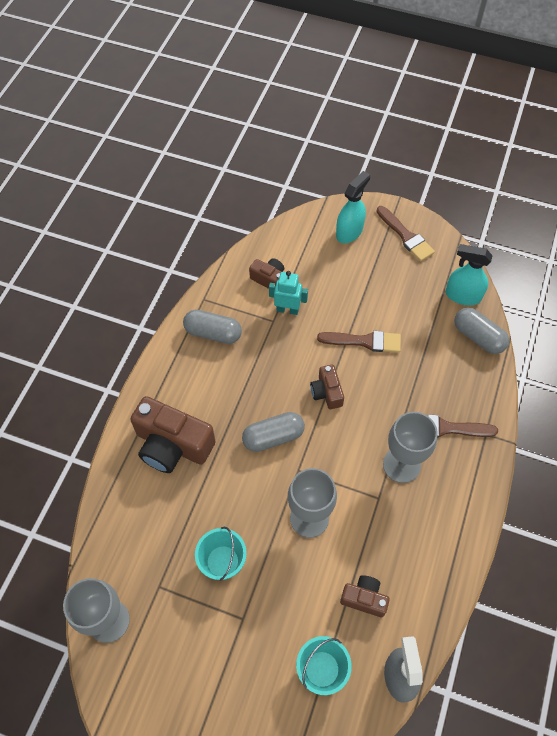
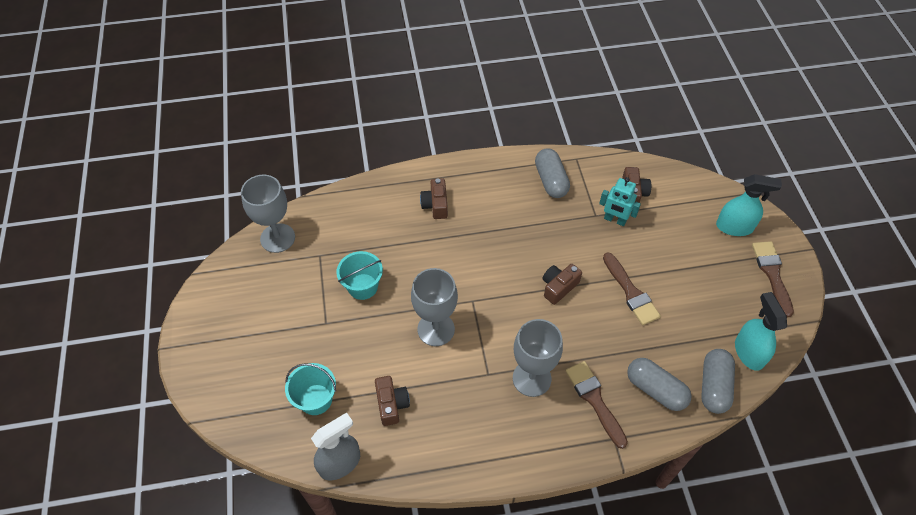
camera: 60 degrees right, 5 degrees down
(172, 445) = (435, 205): brown camera -> brown camera, size x0.52
(273, 437) = (489, 268): grey capsule -> grey capsule (655, 390)
(287, 309) = (615, 220): turquoise robot -> turquoise robot turned 135 degrees clockwise
(406, 236) = (772, 274): brown brush -> brown brush turned 150 degrees clockwise

